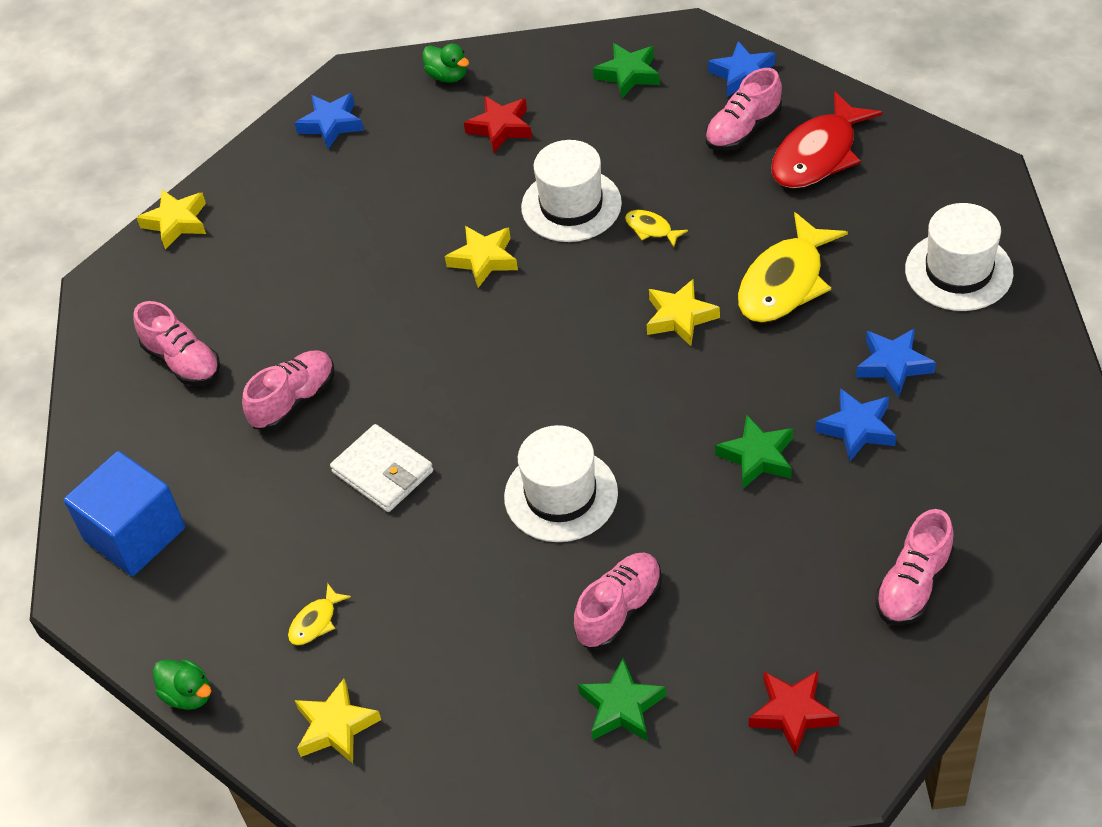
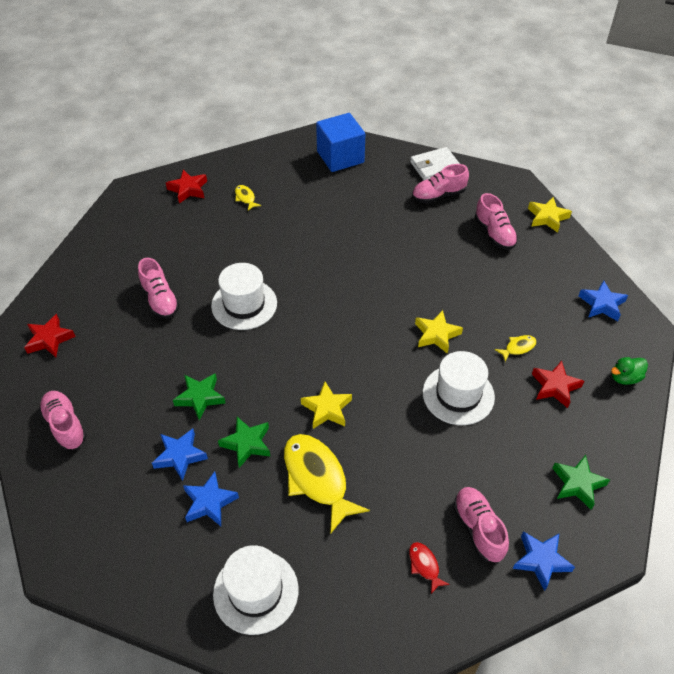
camera: 110 degrees right, 0 degrees up
(188, 695) = (242, 153): green duck -> none
(294, 400) = (383, 227): pink shoe -> pink shoe (494, 233)
(336, 727) = (188, 189): yellow star -> red star
(383, 472) = (312, 244): white wallet -> white wallet (435, 167)
(621, 707) = (111, 280): green star -> green star (247, 444)
(651, 229) = (411, 427): yellow fish -> yellow fish (518, 348)
(818, 154) = (424, 565): red fish -> red fish, size x0.45

